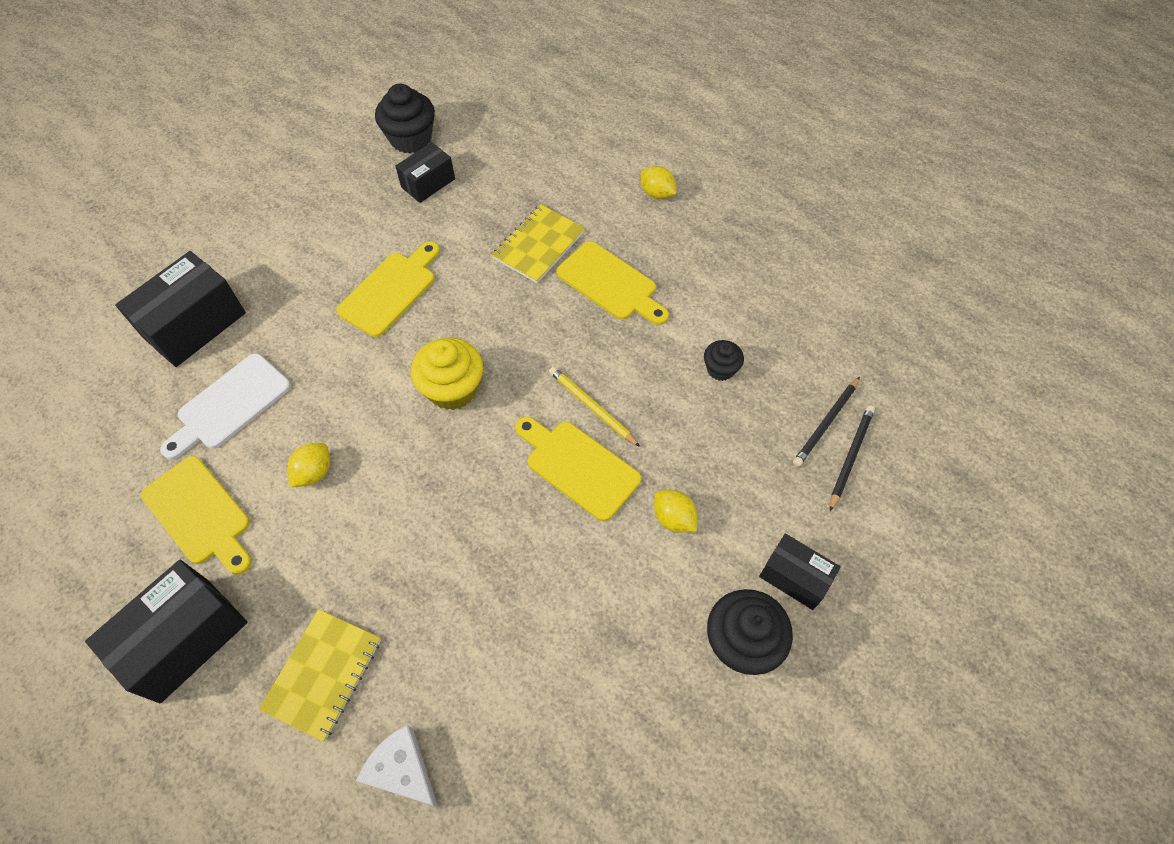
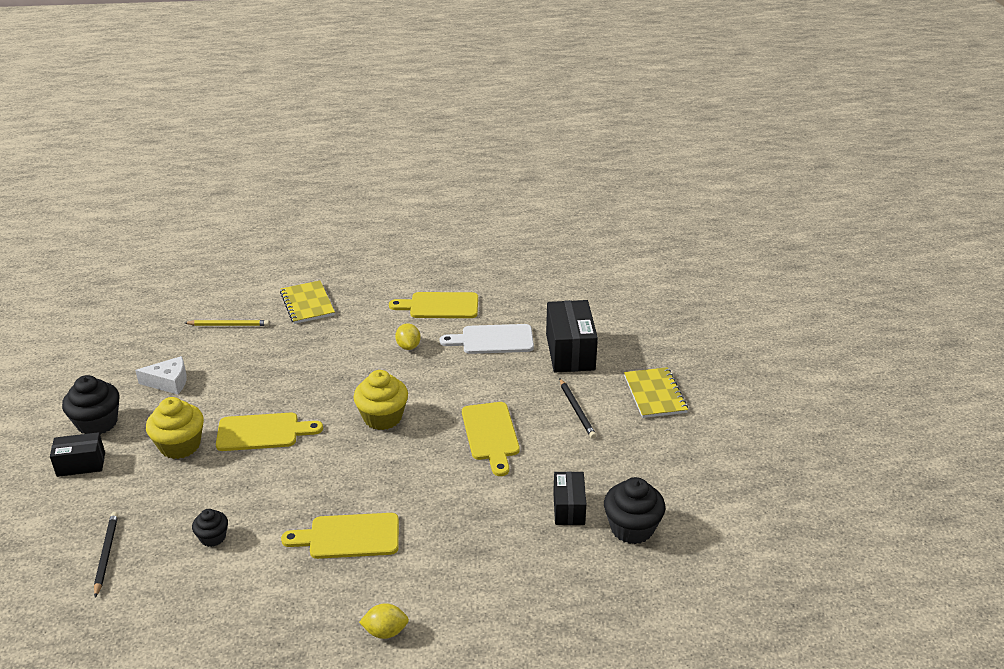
camera: 135 degrees right, 25 degrees down
(185, 639) = (383, 279): black box -> none
(229, 405) = (493, 340): white cutting board -> white cutting board turned 90 degrees counterclockwise
(402, 770) = (237, 304): white cheese -> white cheese (169, 382)
(539, 245) = (432, 525): yellow notebook -> yellow notebook (654, 394)
(592, 407) = (284, 462): yellow pencil -> yellow pencil (229, 325)
(673, 518) = (180, 445): yellow lemon -> yellow cupcake
(850, 456) = (75, 546): black pencil -> black pencil (577, 410)

